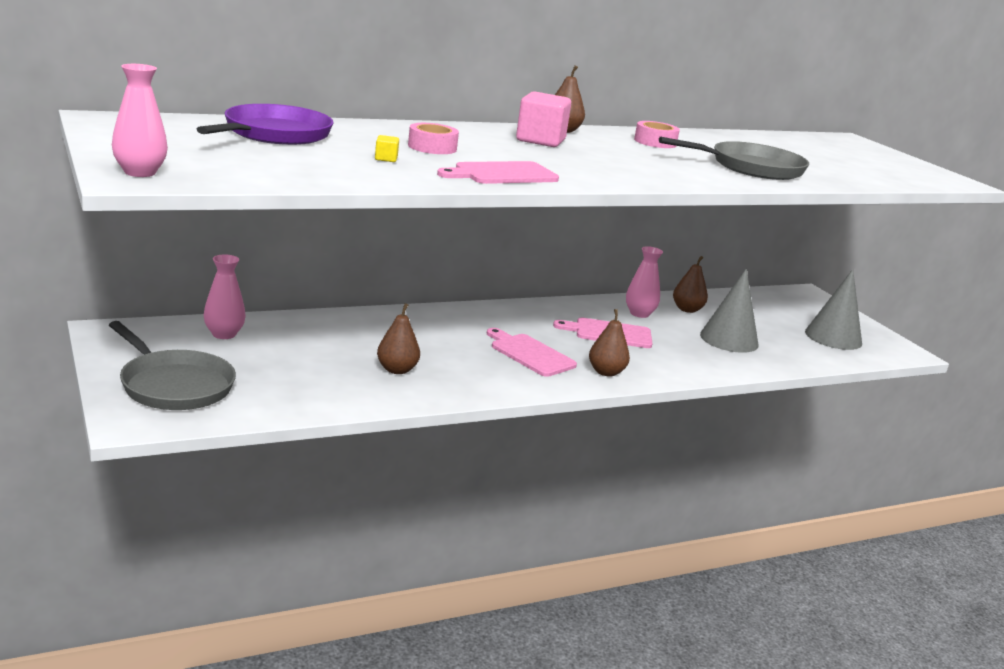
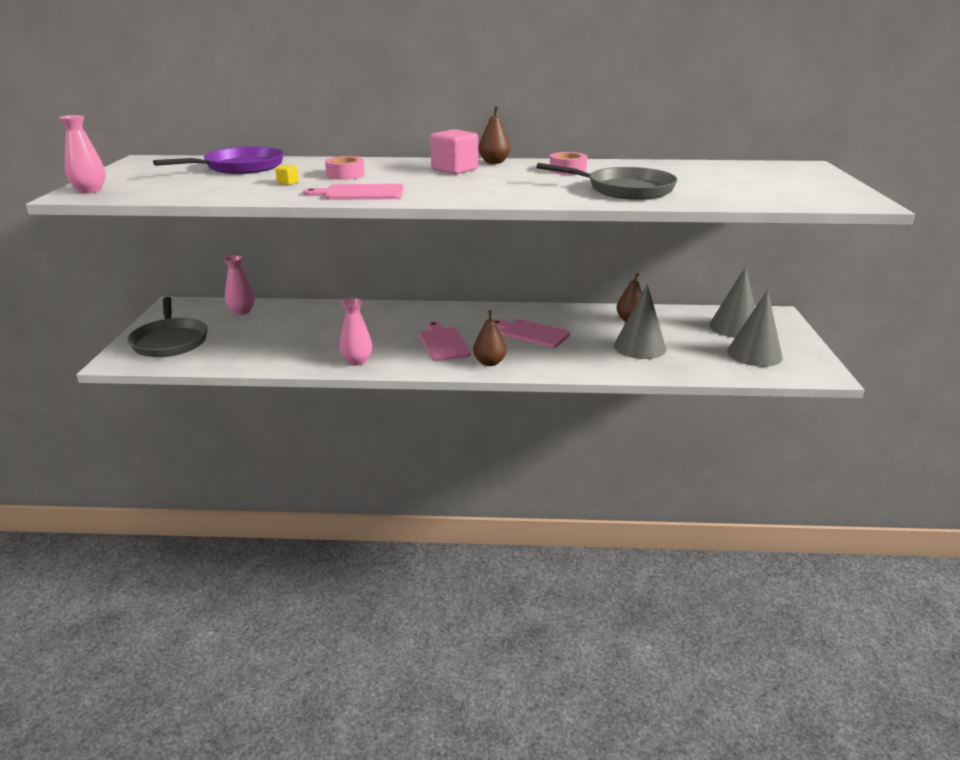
camera: 30 degrees right, 5 degrees up
(397, 370) = (327, 345): brown pear -> none
(639, 313) = (580, 320): pink vase -> pink vase (357, 361)
(787, 310) = (734, 327): none -> grey cone

